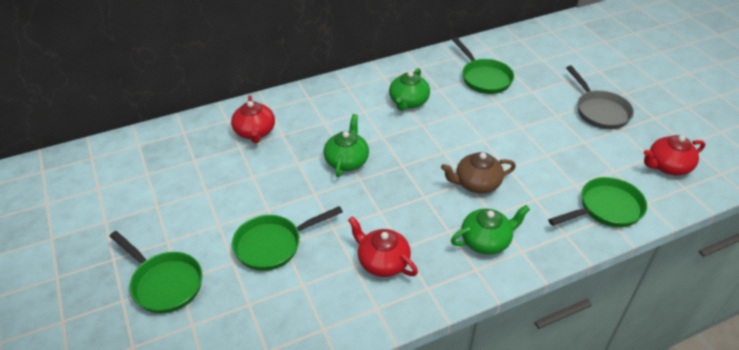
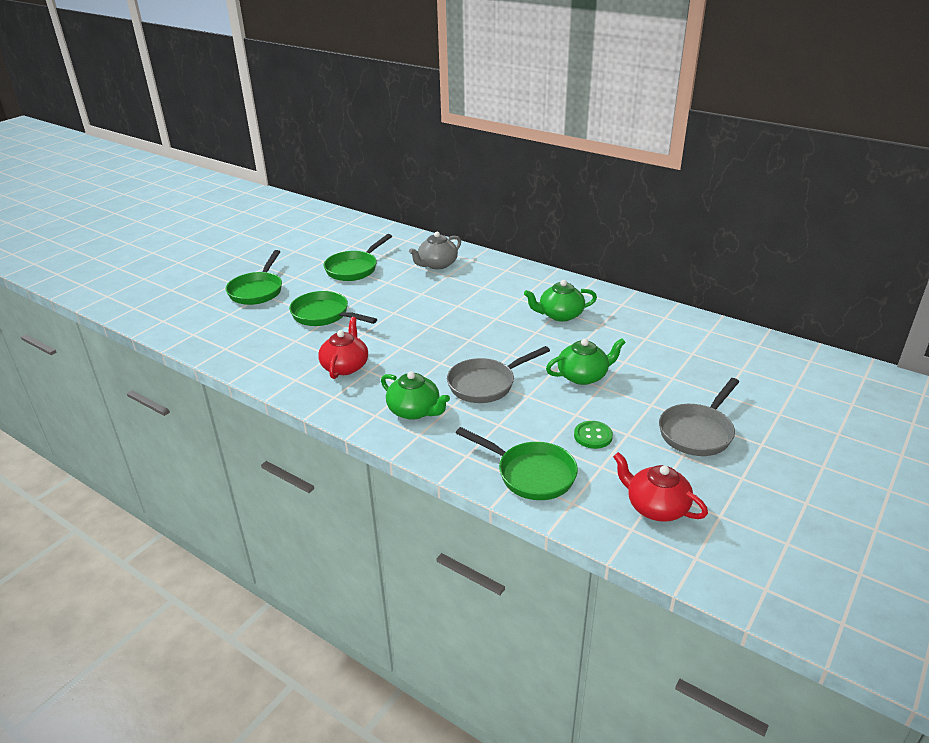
camera: 60 degrees right, 10 degrees down
(255, 132) = (437, 264): red teapot -> grey teapot
(347, 161) = (446, 312): green teapot -> green teapot (583, 376)
(476, 183) = (486, 384): brown teapot -> grey pan
(484, 78) = (654, 343): green pan -> green pan (354, 268)
(577, 158) = (593, 436): none -> green button

